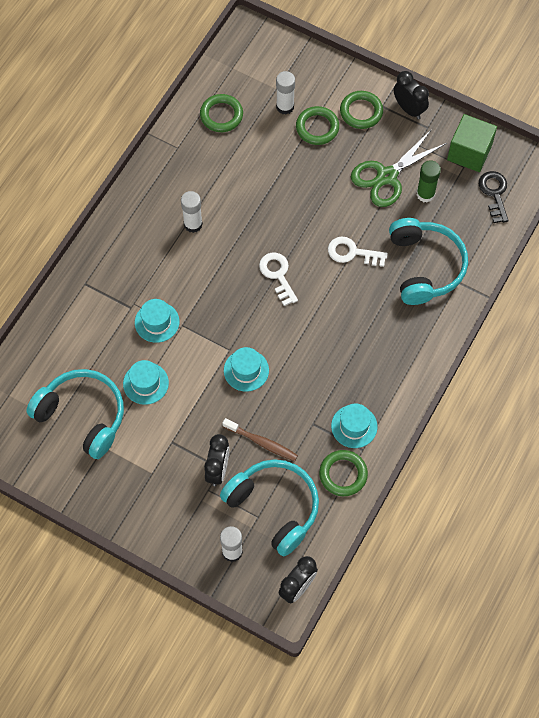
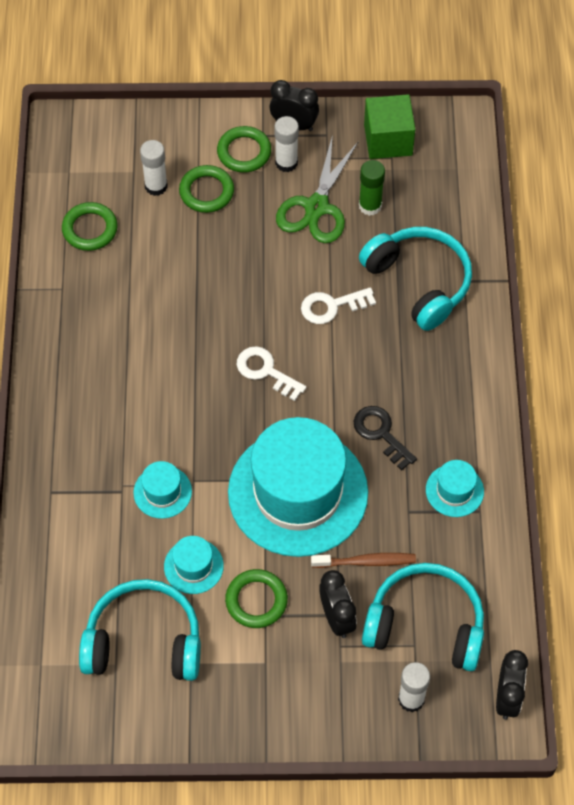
camera: 30 degrees left, 5 degrees down
(193, 224) = (134, 363): white glue stick -> white glue stick (286, 163)
(246, 370) = (298, 492): turquoise hat -> turquoise hat, size x2.40
(343, 474) = (476, 548): green ring -> green ring (256, 600)
(494, 193) = (442, 170): black key -> black key (381, 433)

